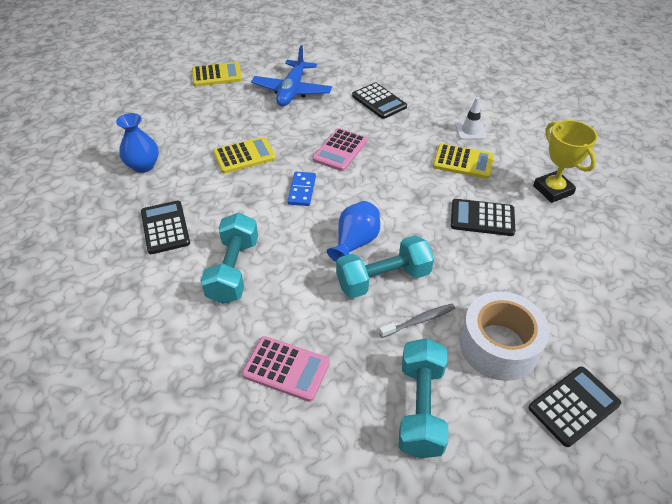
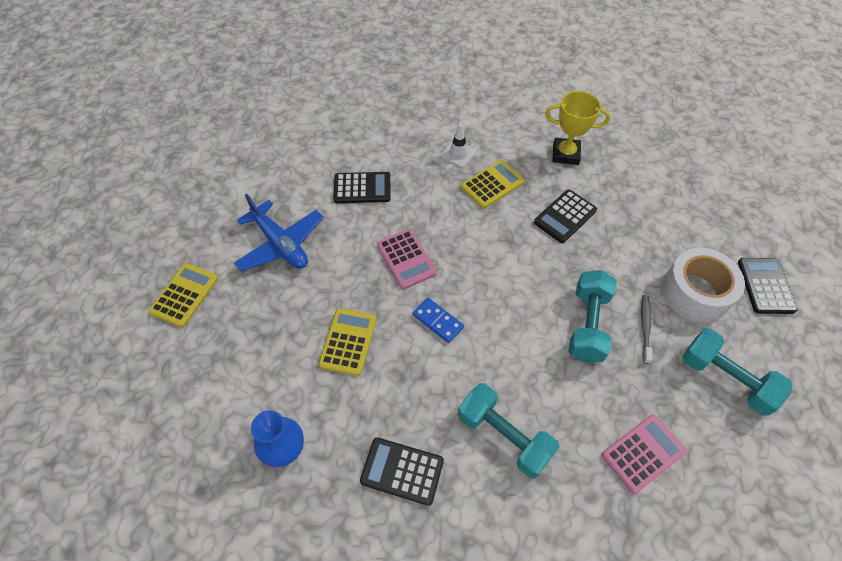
camera: 55 degrees left, 10 degrees up
(355, 243) = (534, 320): blue vase -> none

